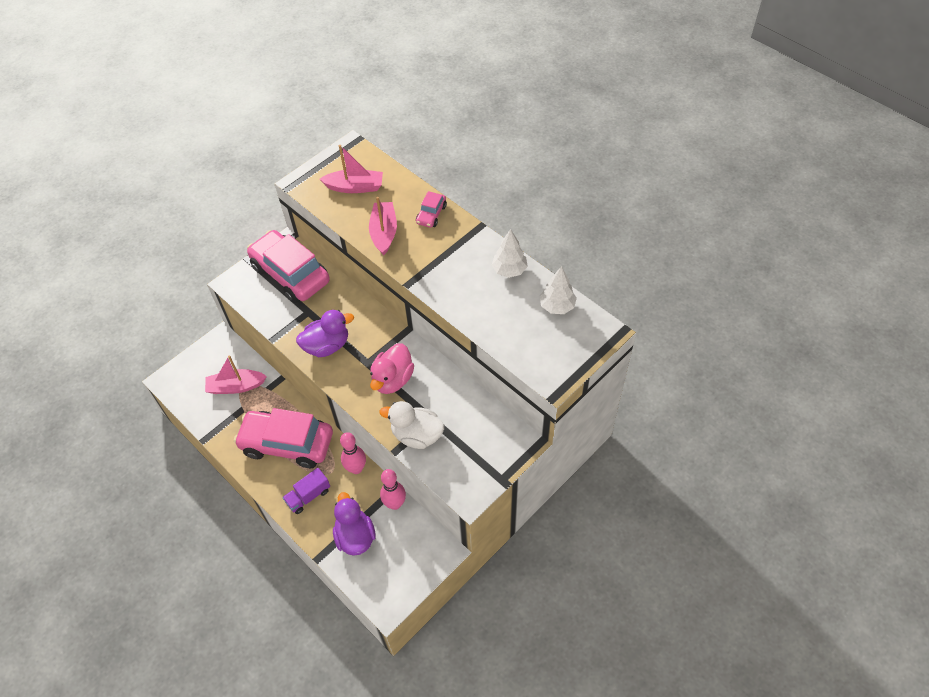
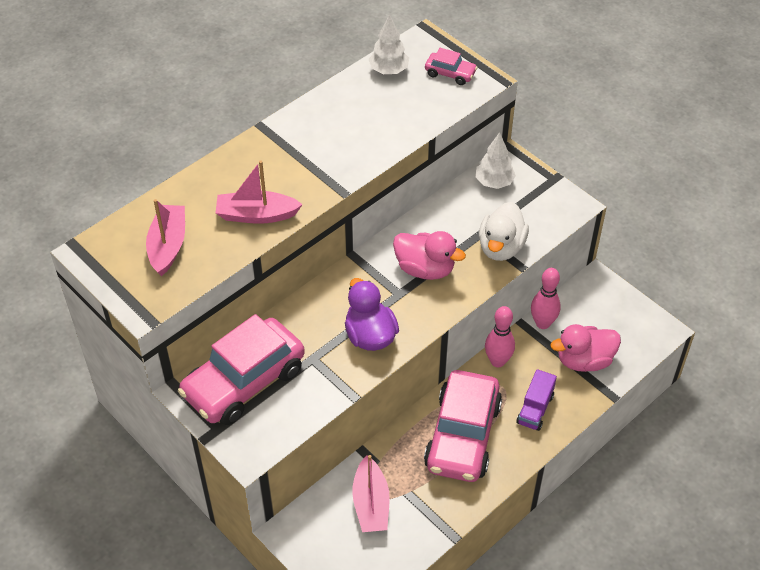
camera: 90 degrees left, 5 degrees down
(308, 496) = (535, 409): purple truck -> purple truck turned 60 degrees clockwise
(355, 536) = (584, 360): purple duck -> pink duck
(431, 214) = (234, 169): pink car -> pink car (450, 74)
(509, 270) = (333, 104): white tree -> white tree (494, 182)

